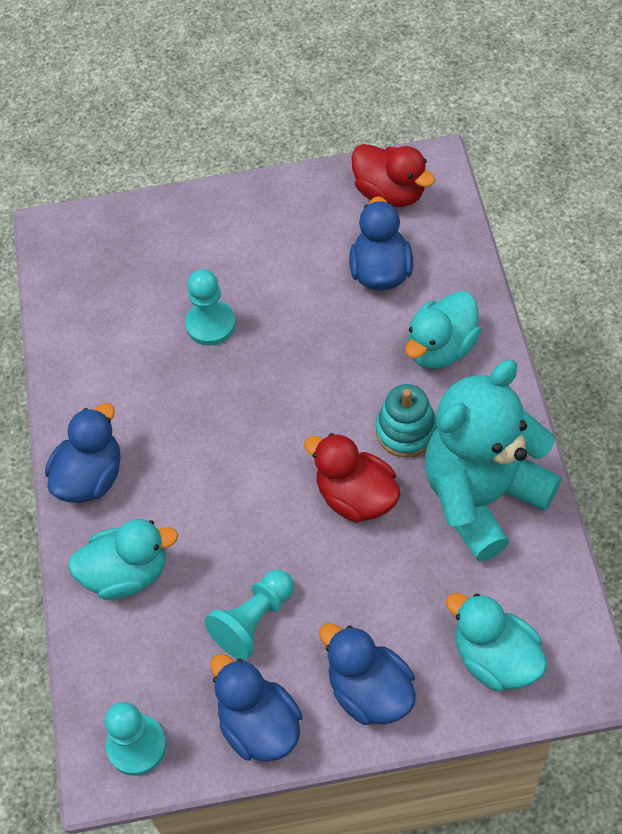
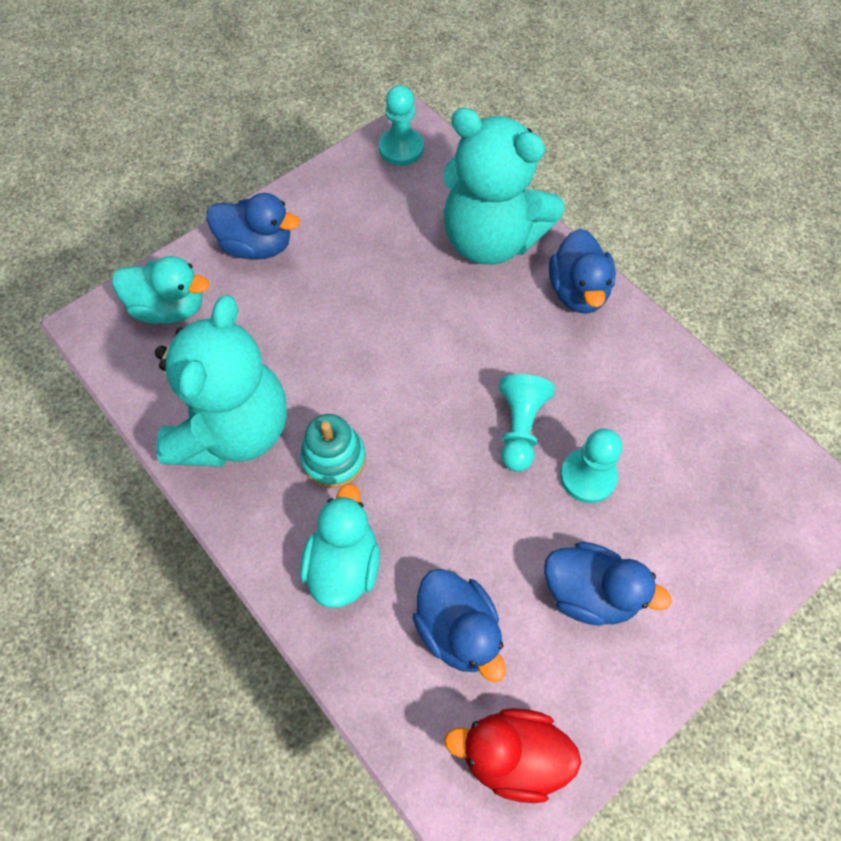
camera: 145 degrees right, 5 degrees up
(127, 573) = (491, 239): turquoise duck -> turquoise teddy bear
(253, 621) = (372, 252): turquoise pawn -> turquoise pawn (520, 428)
(259, 726) = (325, 193): blue duck -> blue duck (589, 593)
(356, 497) = (346, 378): red duck -> none

